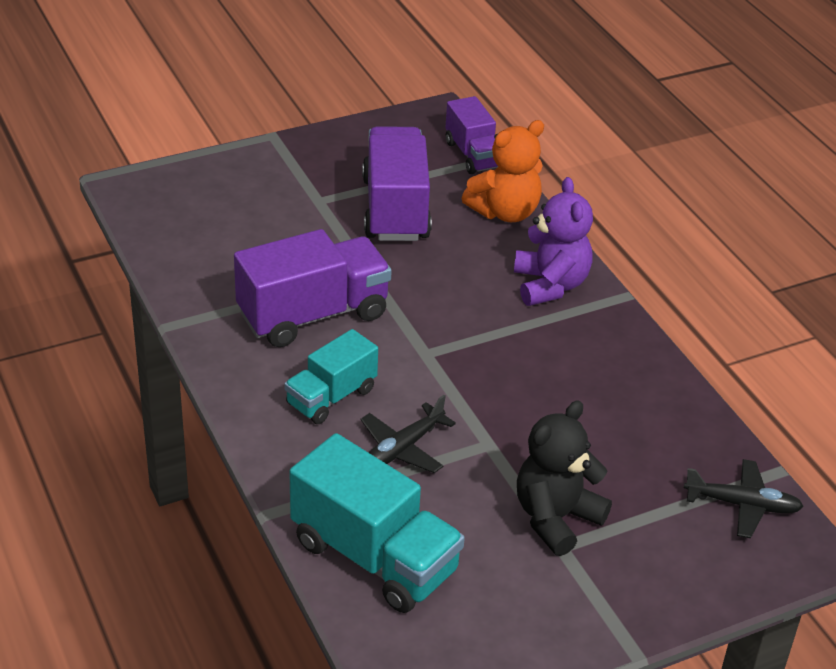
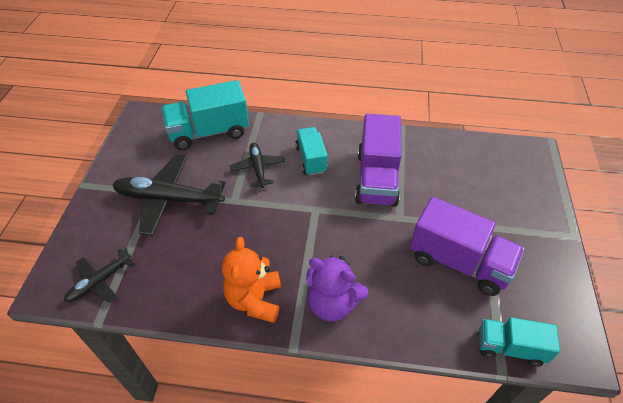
camera: 125 degrees right, 10 degrees up
(473, 155) = (509, 347): purple truck -> turquoise truck
(505, 212) = (425, 325): orange teddy bear -> orange teddy bear (255, 300)
(556, 518) = (169, 199): black teddy bear -> black plane

